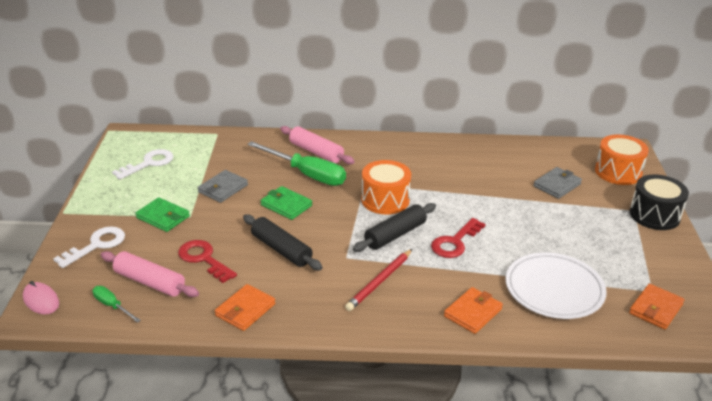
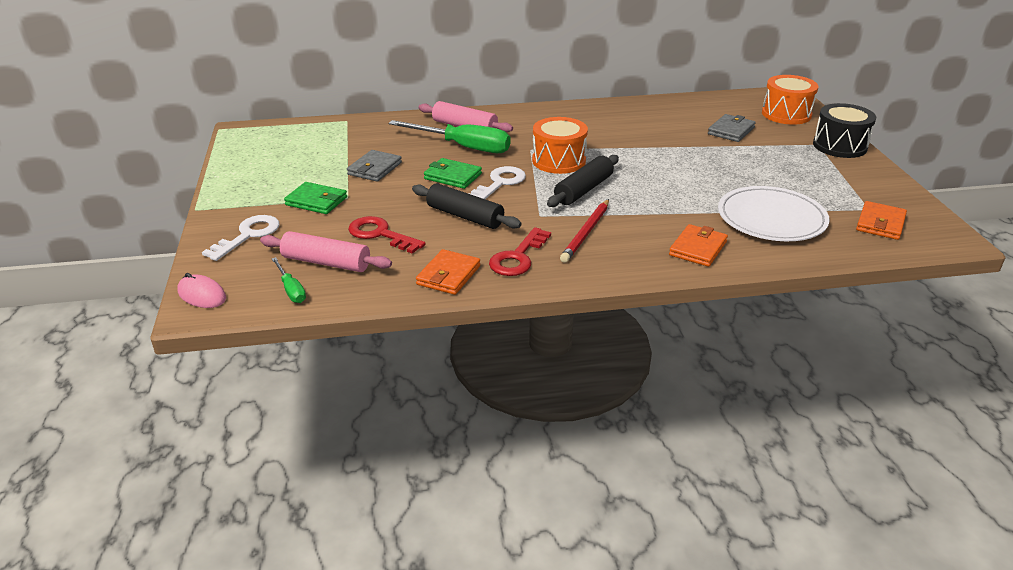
camera: 10 degrees left, 0 degrees up
(112, 306) = (291, 290): green screwdriver -> green screwdriver turned 150 degrees counterclockwise
(148, 163) = (279, 154): white key -> white key (499, 183)
(455, 242) = (650, 190): red key -> red key (518, 257)

